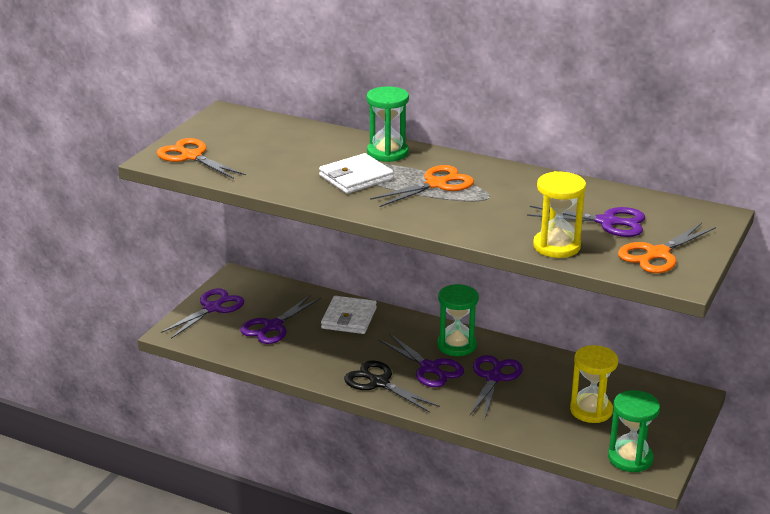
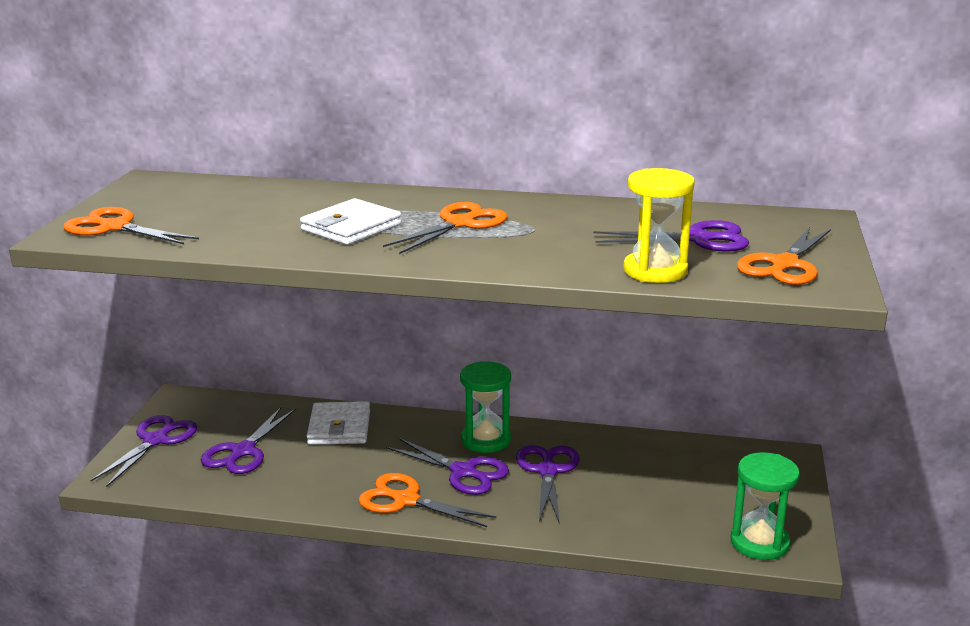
camera: 15 degrees left, 5 degrees down
(379, 383) = (405, 500): black scissors -> orange scissors
(387, 153) = (379, 199): green hourglass -> none
(591, 410) = (682, 492): yellow hourglass -> none

